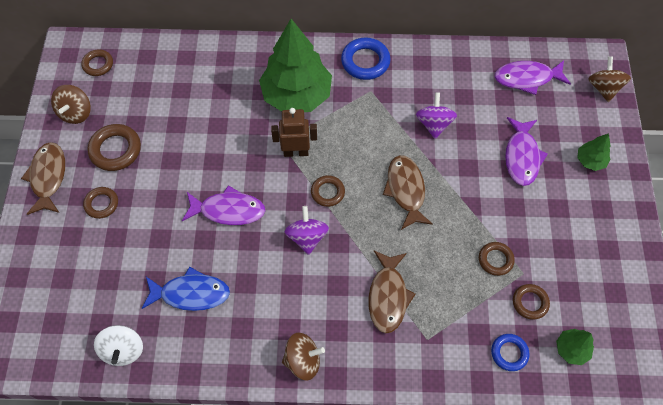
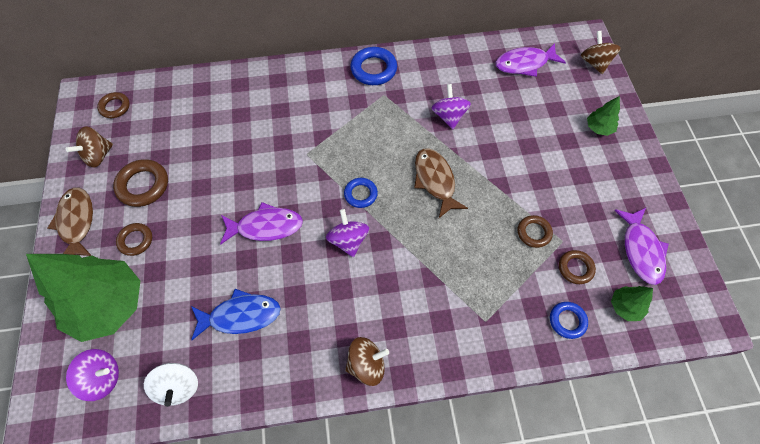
camera: 10 degrees left, 0 degrees up
(55, 329) = (102, 378): none -> purple spinning top
(76, 113) = (98, 156): brown spinning top -> brown spinning top turned 45 degrees clockwise
(296, 95) = (314, 108): green tree -> green tree (108, 305)
(296, 152) = (323, 161): brown robot -> none
(327, 192) = (360, 194): brown ring -> blue ring
(388, 296) = (439, 285): brown fish -> none
(522, 156) = (536, 133): purple fish -> purple fish (641, 250)

